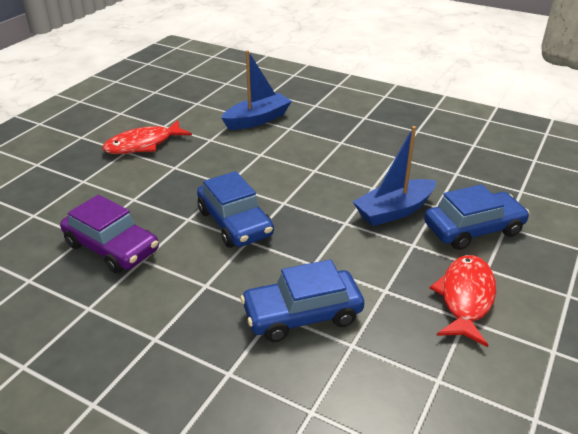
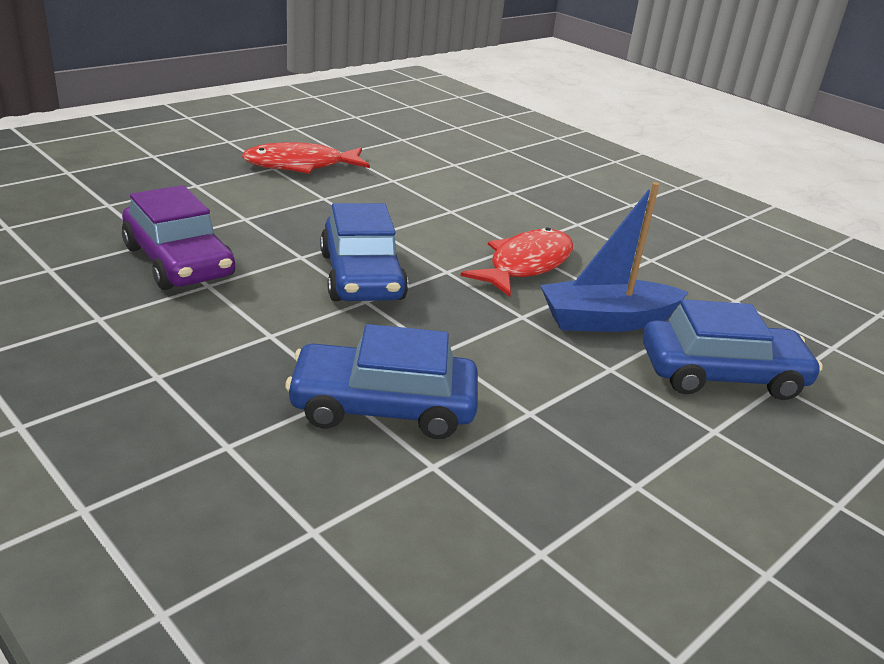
camera: 15 degrees right, 5 degrees down
(257, 120) = (473, 173): blue boat -> none
(465, 298) = (654, 458): red fish -> red fish (526, 265)

